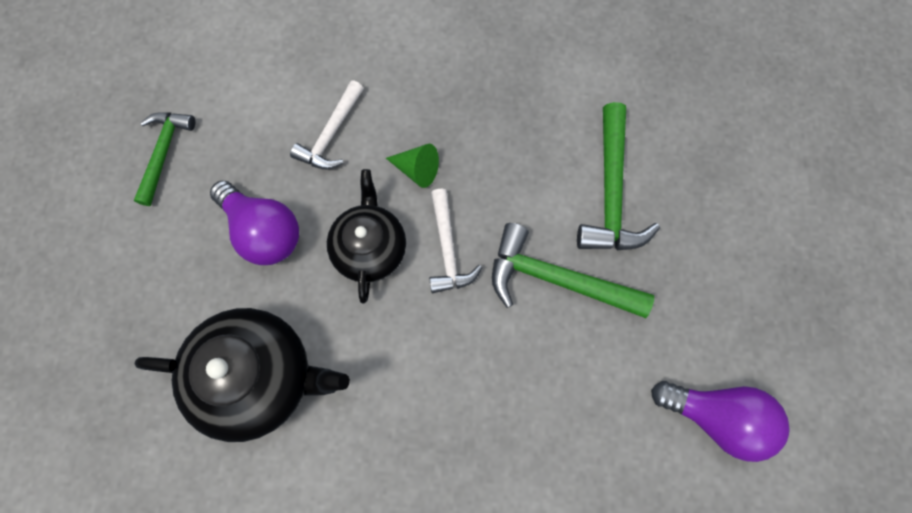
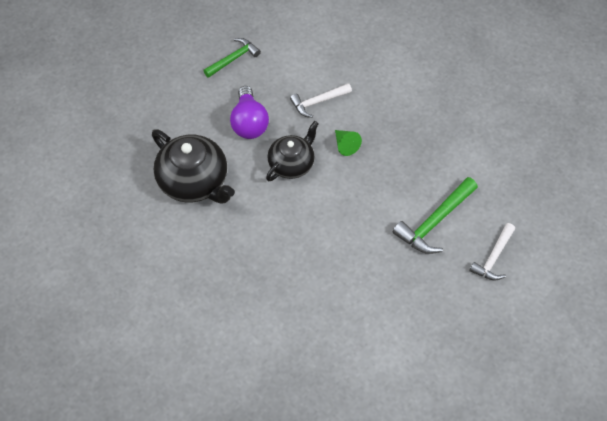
camera: 40 degrees right, 15 degrees down
(448, 249) = (328, 190): white hammer -> white hammer (493, 257)
(556, 279) = (369, 240): green hammer -> none
(716, 417) = (392, 355): purple light bulb -> none

